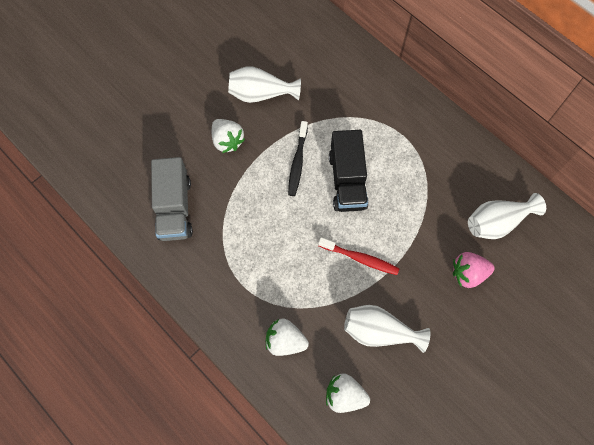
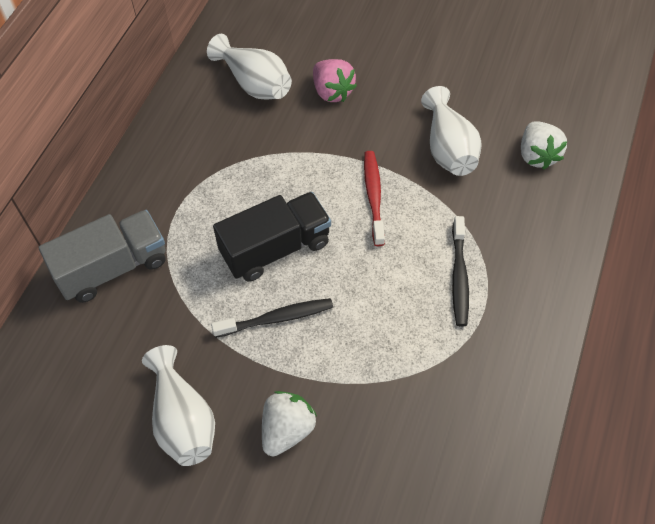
camera: 115 degrees left, 10 degrees down
(175, 208) = (431, 450): grey truck -> grey truck (113, 267)
(273, 282) = (459, 276): none -> black toothbrush
(285, 341) = (519, 234): white strawberry -> none

